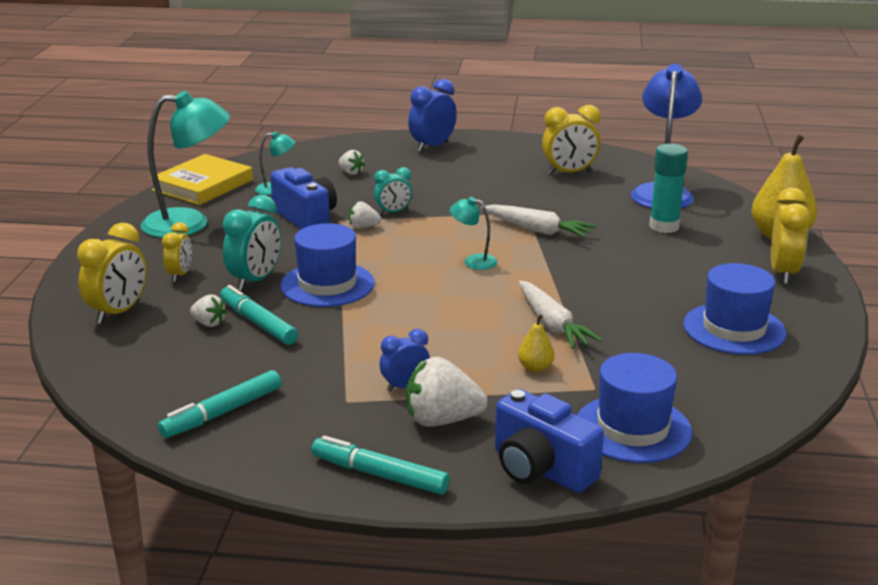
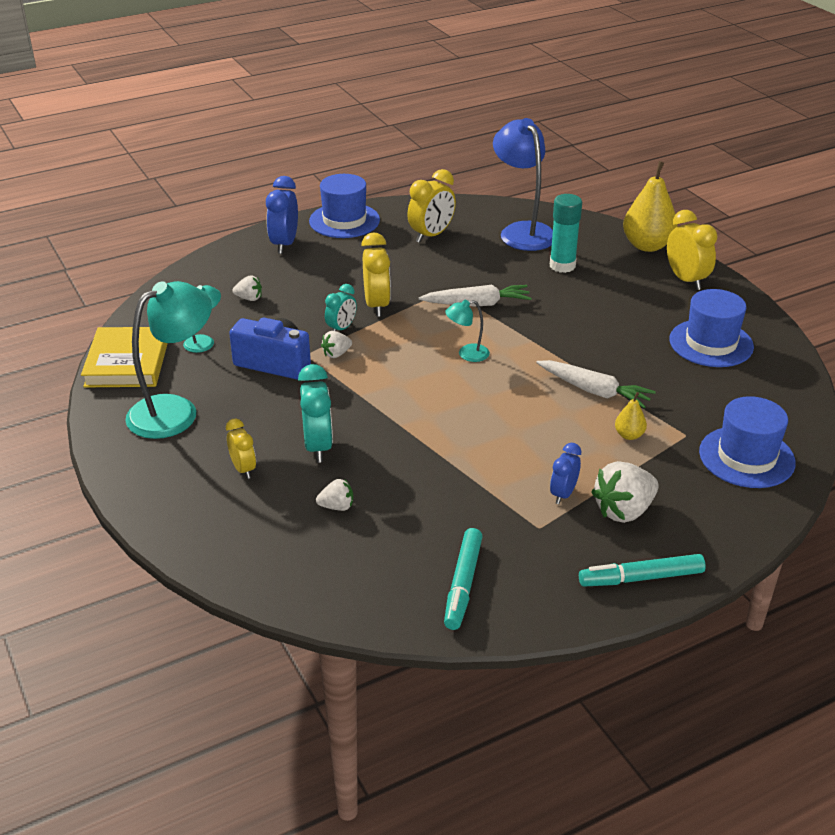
camera: 35 degrees left, 10 degrees up
(118, 312) = (242, 532): yellow clock -> yellow clock (377, 305)
(258, 323) = (377, 488): turquoise marker -> none
(327, 284) = (383, 425): blue hat -> blue hat (344, 221)
(541, 469) = (732, 519): blue camera -> none

